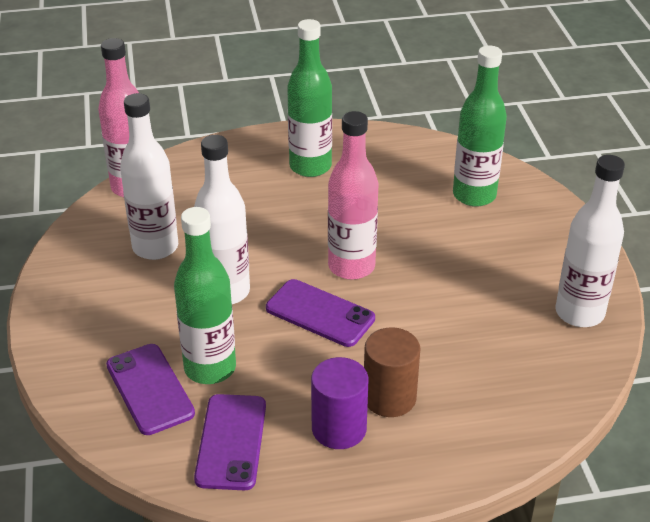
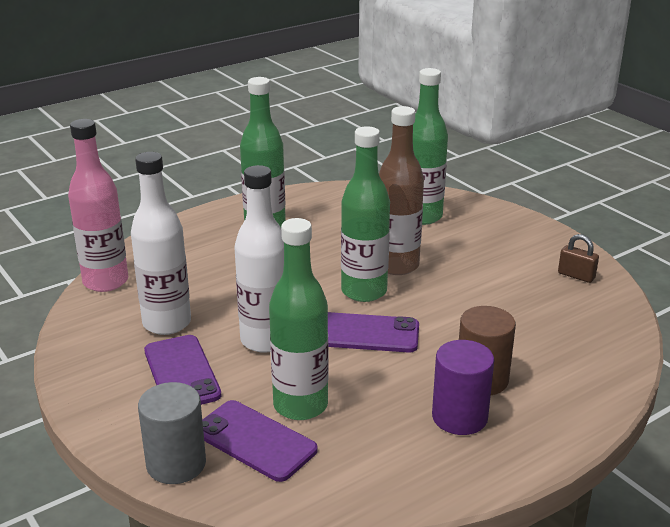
camera: 25 degrees left, 10 degrees down
(75, 388) = (176, 464): none -> grey cylinder
(231, 442) = (371, 459): purple phone -> purple phone (182, 373)
(351, 266) = (364, 291): pink bottle -> green bottle
(405, 246) = (397, 265): none -> brown bottle
(579, 313) = (576, 276): white bottle -> brown padlock

